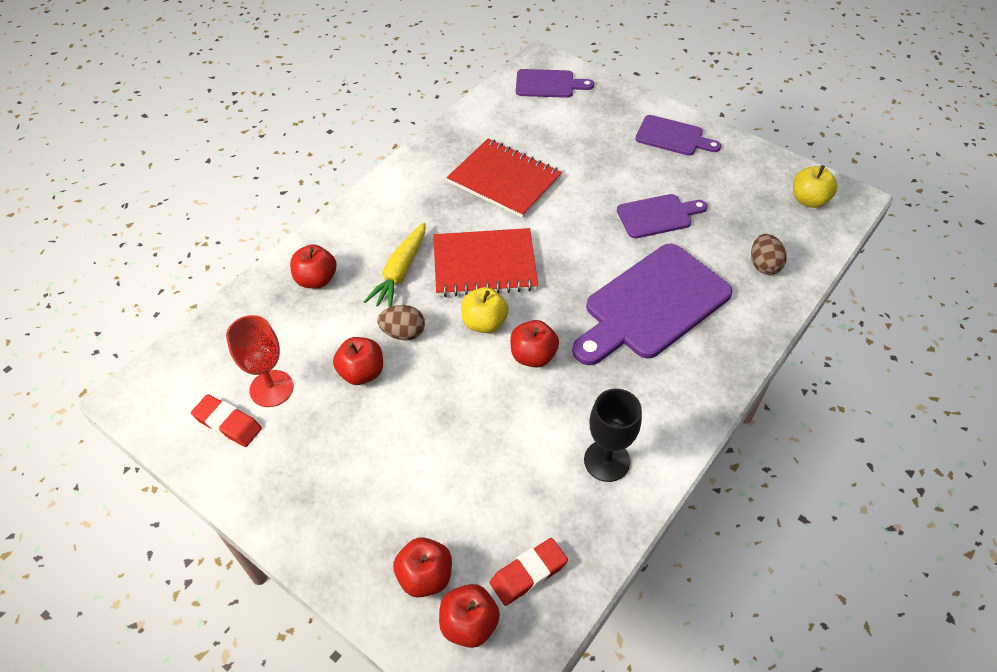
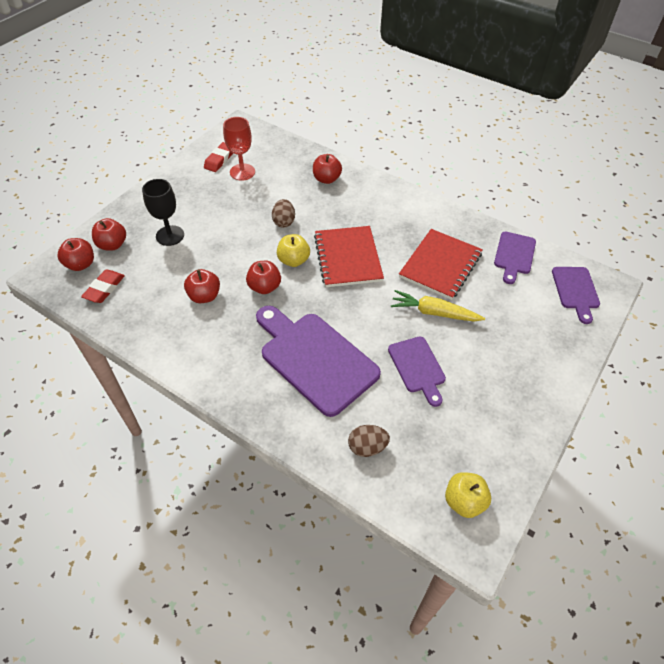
camera: 85 degrees right, 0 degrees up
(362, 372) = (252, 206): red apple -> red apple (204, 296)
(400, 272) = (337, 216): yellow carrot -> yellow carrot (434, 313)
(528, 573) = (104, 288): red eraser -> red eraser turned 60 degrees clockwise
(607, 461) = (176, 327): black goblet -> black goblet (170, 235)
(673, 137) = (530, 385): purple cutting board -> purple cutting board (514, 255)

